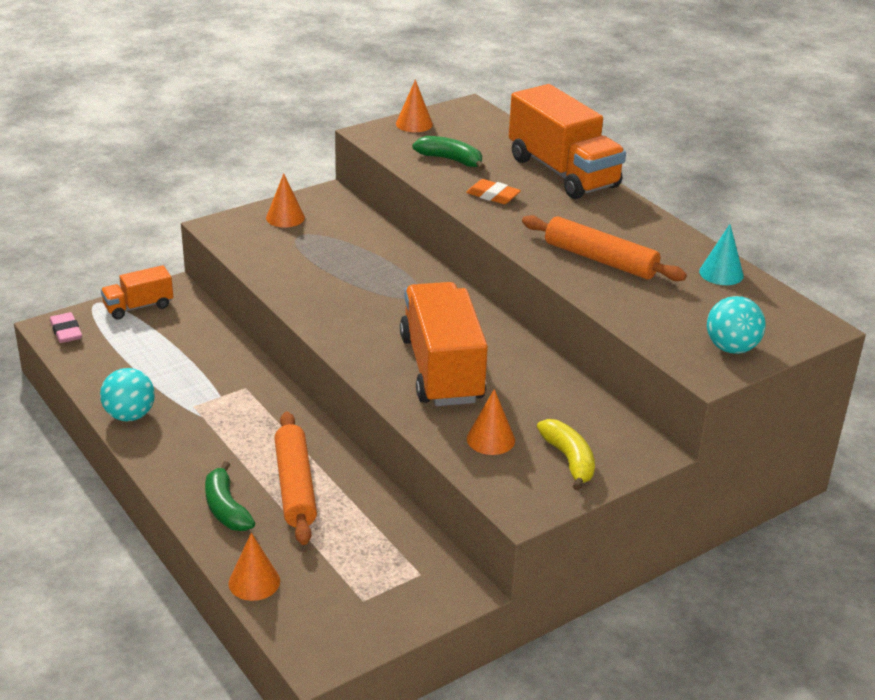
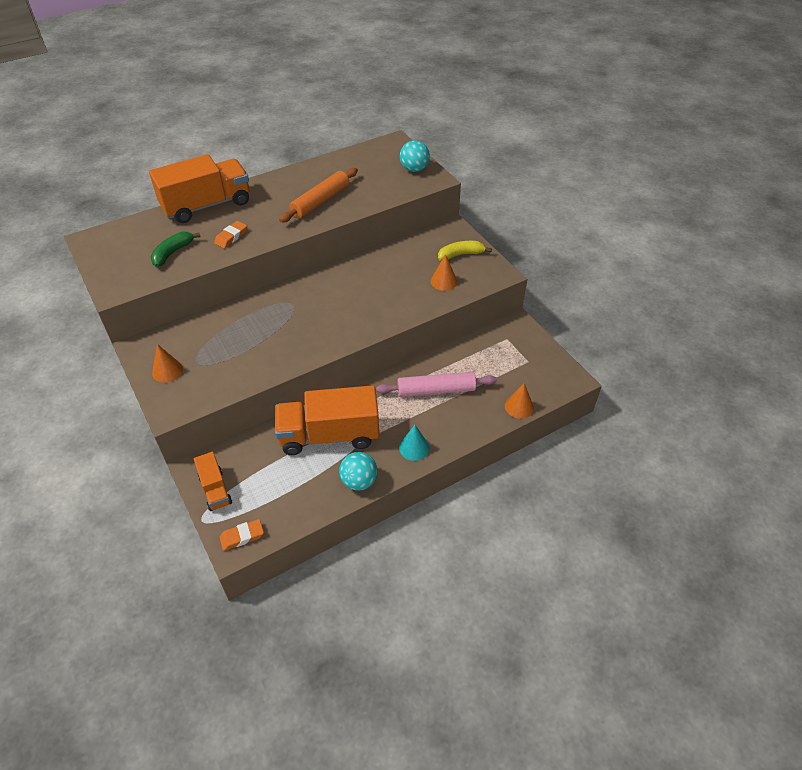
camera: 85 degrees left, 15 degrees up
(66, 331) = (242, 536): pink eraser -> orange eraser
(226, 508) = (456, 422): green banana -> none
(295, 486) = (436, 390): orange rolling pin -> pink rolling pin
(414, 124) = (106, 268): orange cone -> none
(441, 369) = (376, 296): orange truck -> orange truck (329, 435)
(721, 273) = (341, 162): turquoise cone -> turquoise cone (414, 448)

